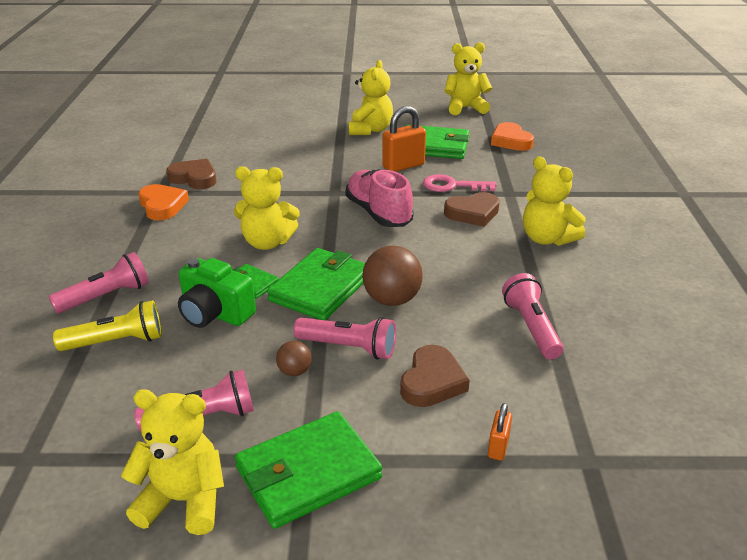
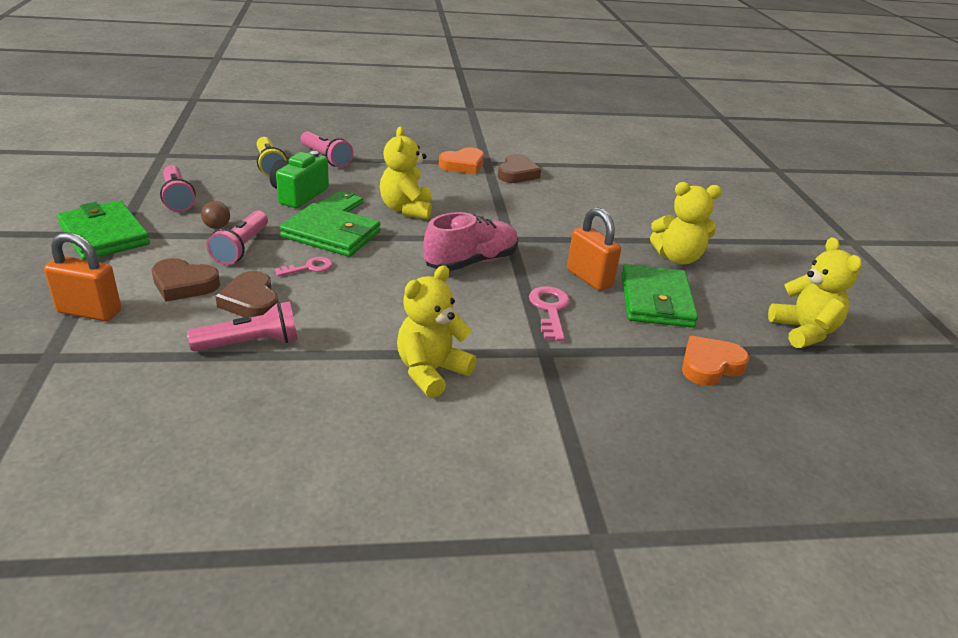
camera: 80 degrees right, 0 degrees up
(183, 501) = (102, 198): yellow teddy bear -> none
(392, 300) = (309, 268): brown ball -> pink key
(473, 213) = (484, 321): brown heart -> brown heart (251, 301)
(498, 447) = (89, 312): orange padlock -> orange padlock, size x1.90

